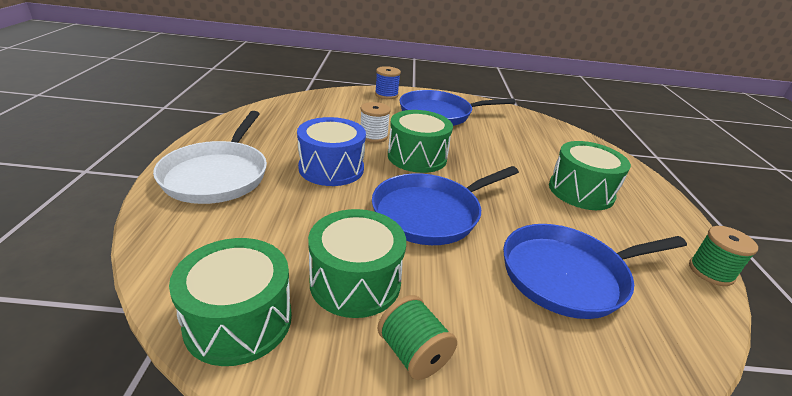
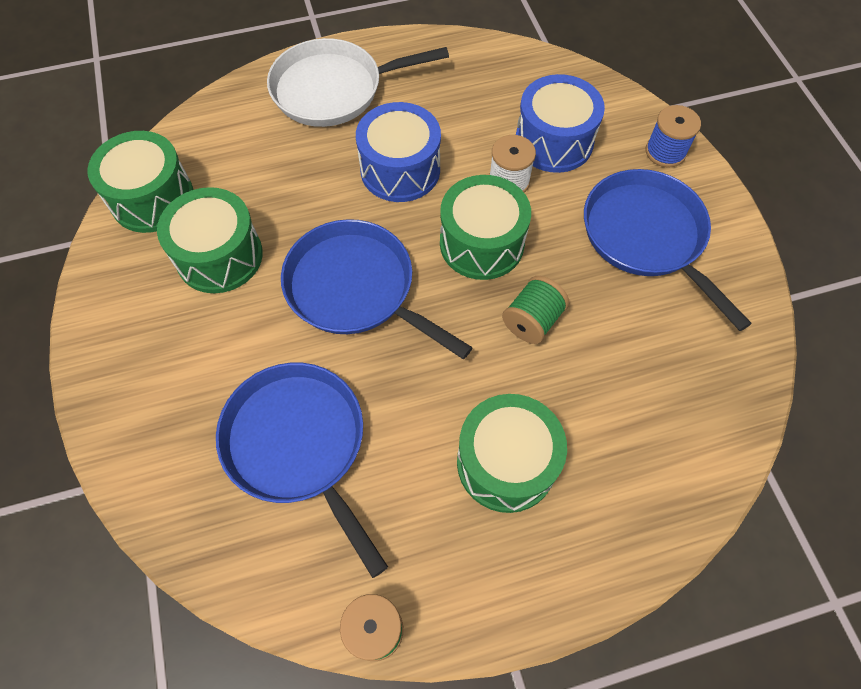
camera: 75 degrees right, 30 degrees up
(354, 116) = (554, 141): none -> blue drum
(413, 353) = (152, 321): green spool -> green spool (532, 320)

